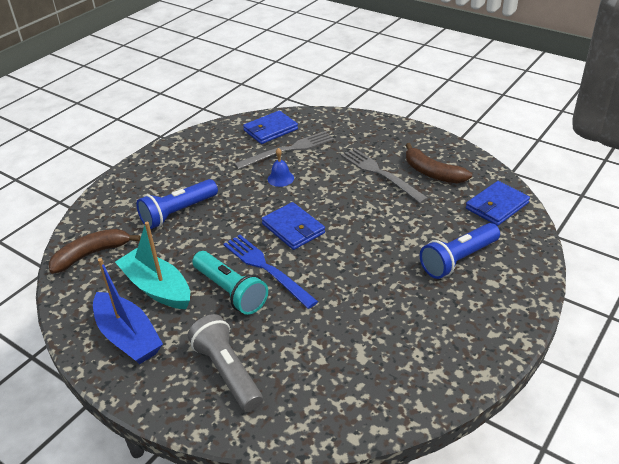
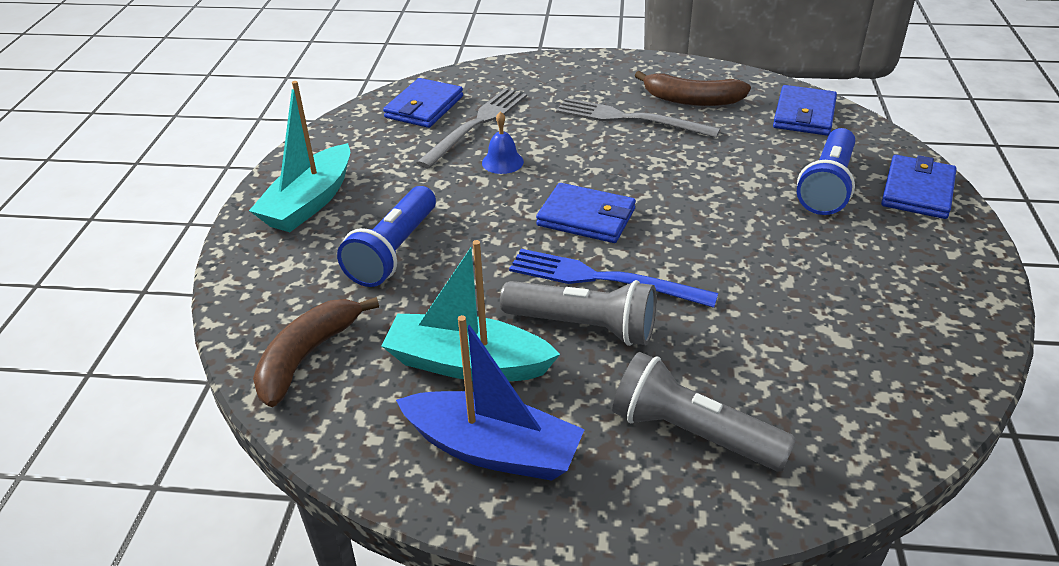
camera: 30 degrees left, 0 degrees up
(163, 170) = (309, 202): none -> turquoise boat
(230, 291) = (583, 327): turquoise flashlight -> grey flashlight
(516, 284) = (917, 191): none -> blue wallet

